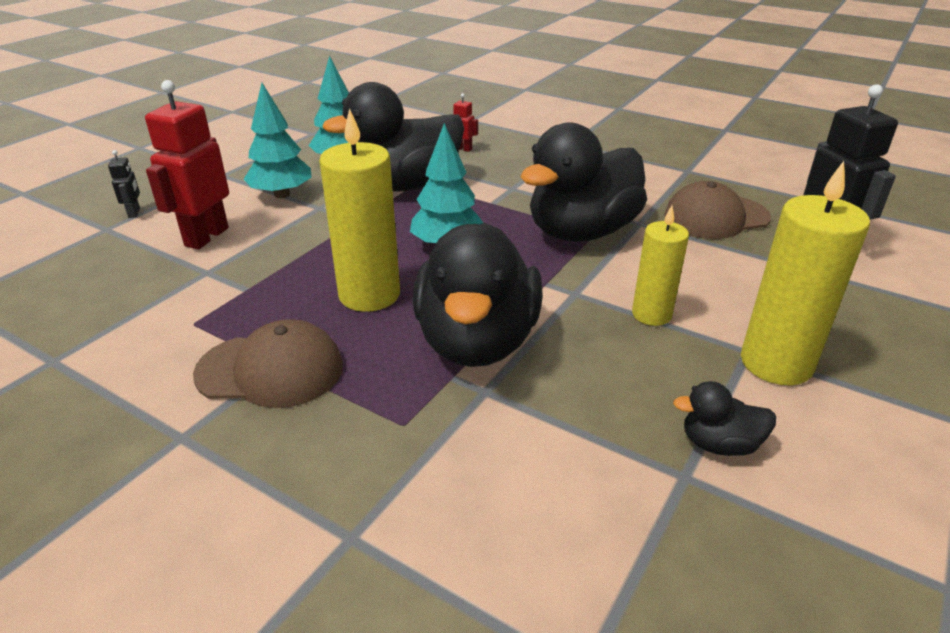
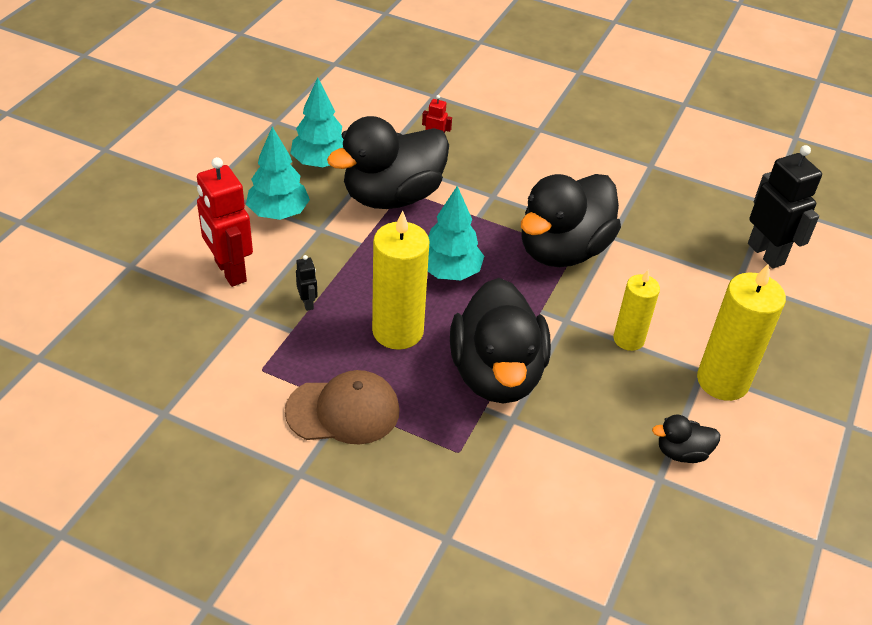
camera: 10 degrees left, 10 degrees up
(134, 213) = (147, 244): black robot -> black robot (308, 303)
(206, 237) = (230, 271): red robot -> red robot turned 45 degrees counterclockwise
(716, 217) = (677, 226): brown cap -> none

